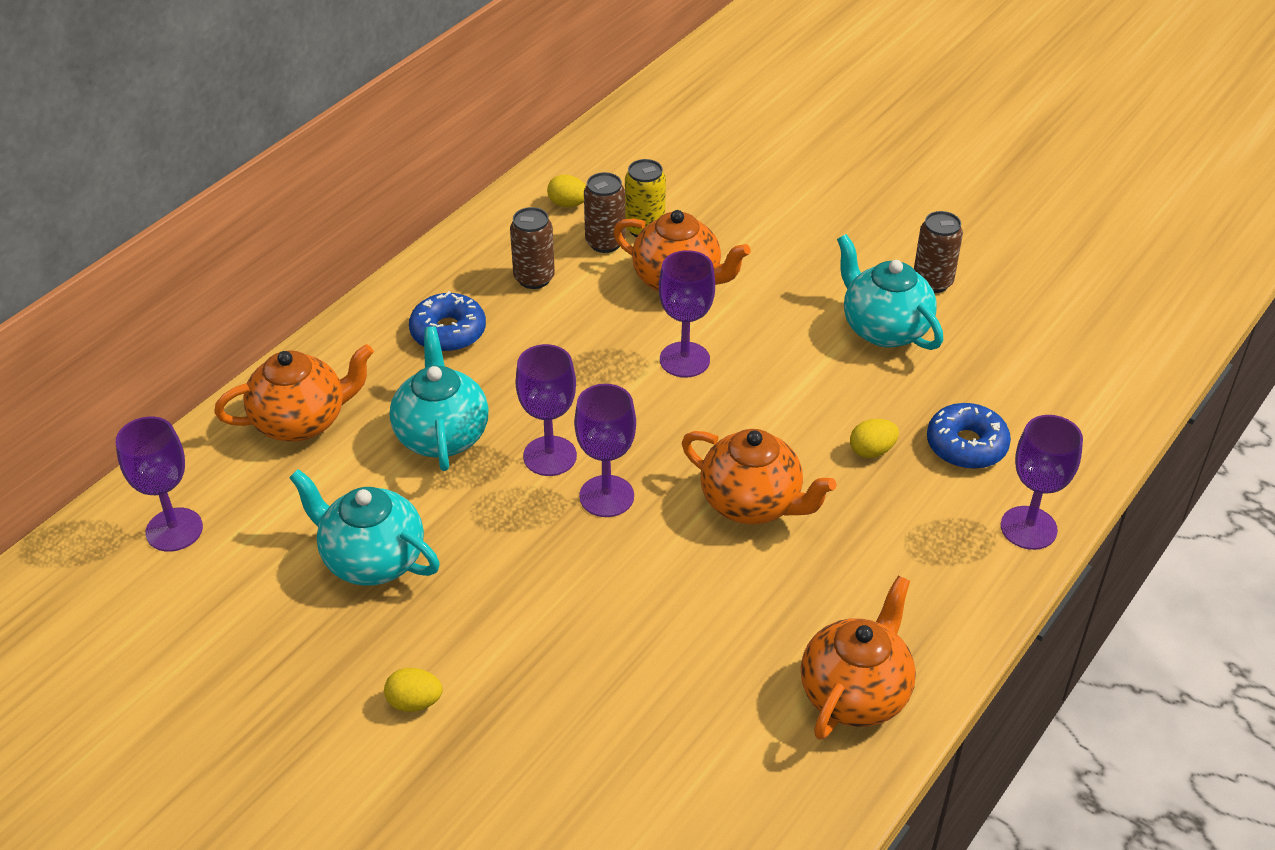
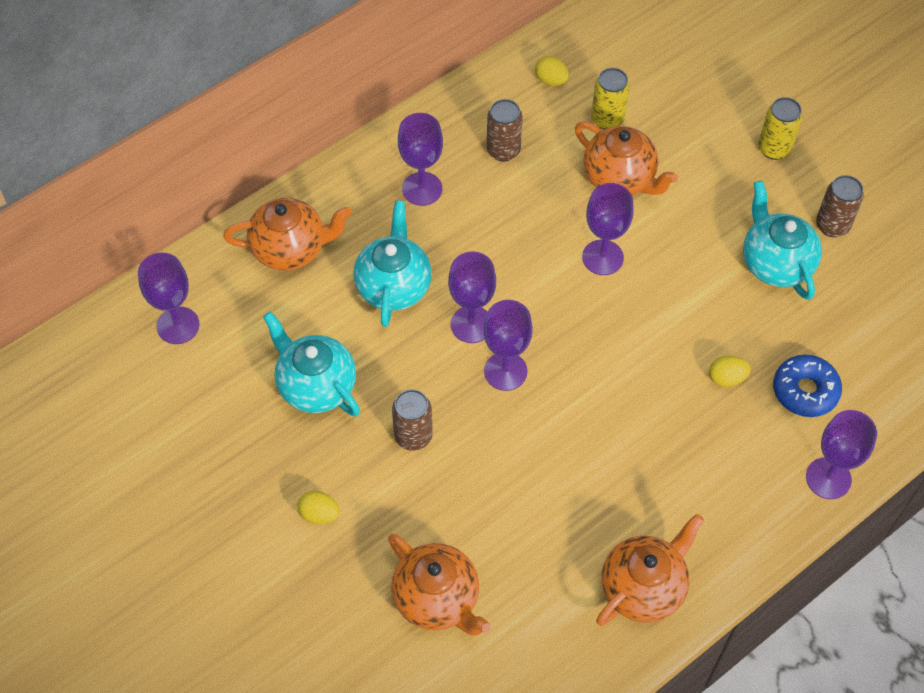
camera: 15 degrees right, 15 degrees up
(448, 332) = (422, 189): blue donut -> purple goblet
(605, 242) = (570, 126): brown can -> brown can (413, 436)
(752, 503) = (616, 404): orange teapot -> orange teapot (437, 599)
(840, 223) = (774, 148): none -> yellow can

